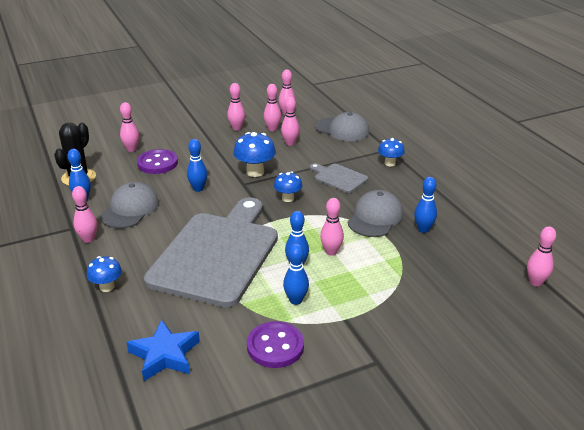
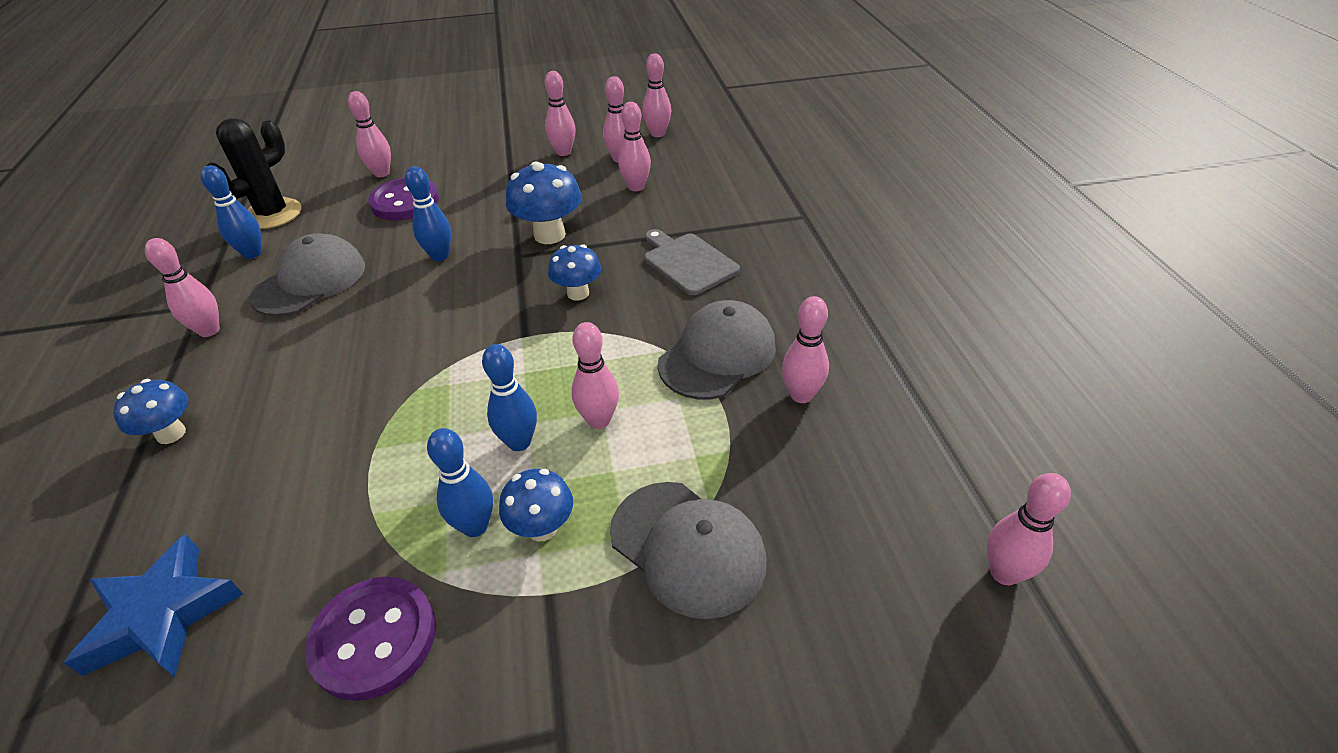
camera: 15 degrees right, 10 degrees up
(217, 254) = (393, 393): grey cutting board -> none
(342, 129) = (737, 171): grey cap -> grey cap (687, 547)
(390, 163) = (793, 244): blue mushroom -> blue mushroom (542, 528)
(423, 229) = (801, 395): blue bowling pin -> pink bowling pin

